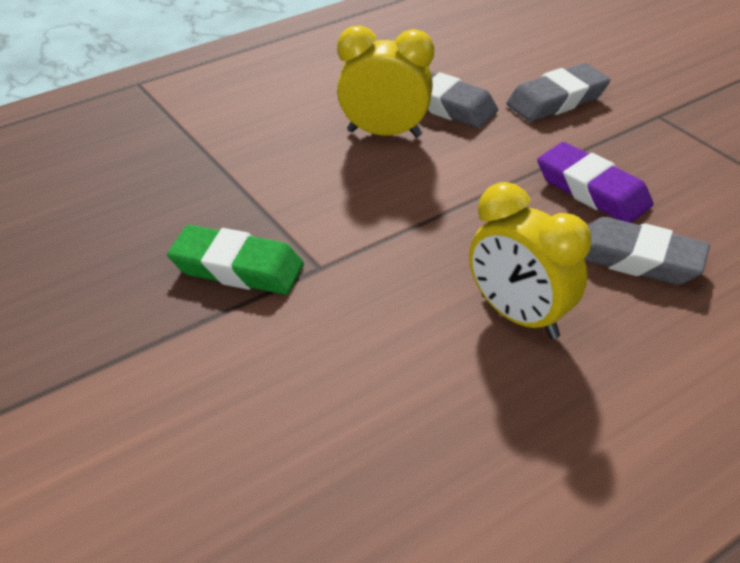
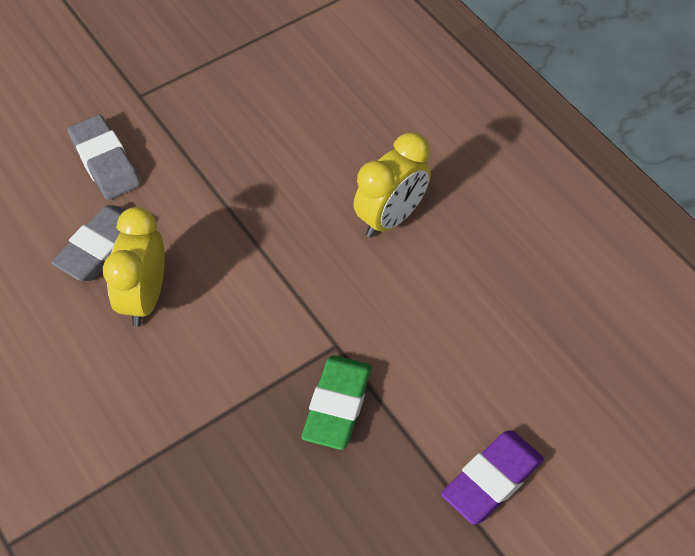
camera: 90 degrees left, 15 degrees up
(592, 190) = (244, 156): purple eraser -> purple eraser (492, 480)
(637, 259) = (329, 142): grey eraser -> none

